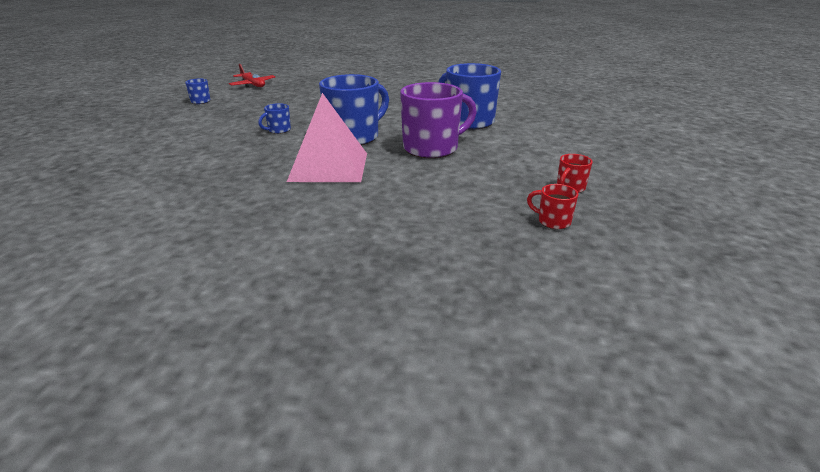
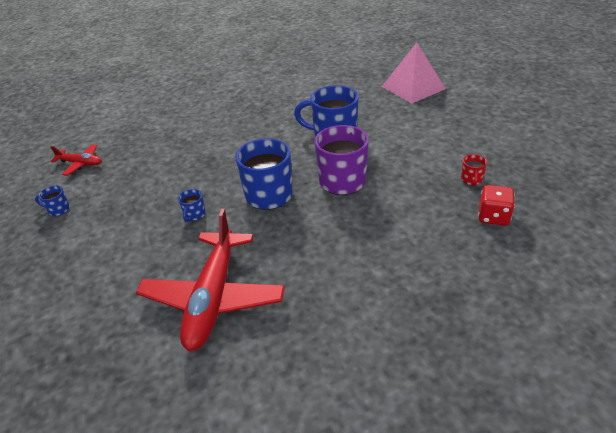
camera: 30 degrees left, 10 degrees up
(209, 177) = (213, 298): none -> red plane
(329, 166) = (293, 237): pink pyramid -> pink pyramid (413, 87)
(553, 221) = (493, 217): red mug -> red dice

